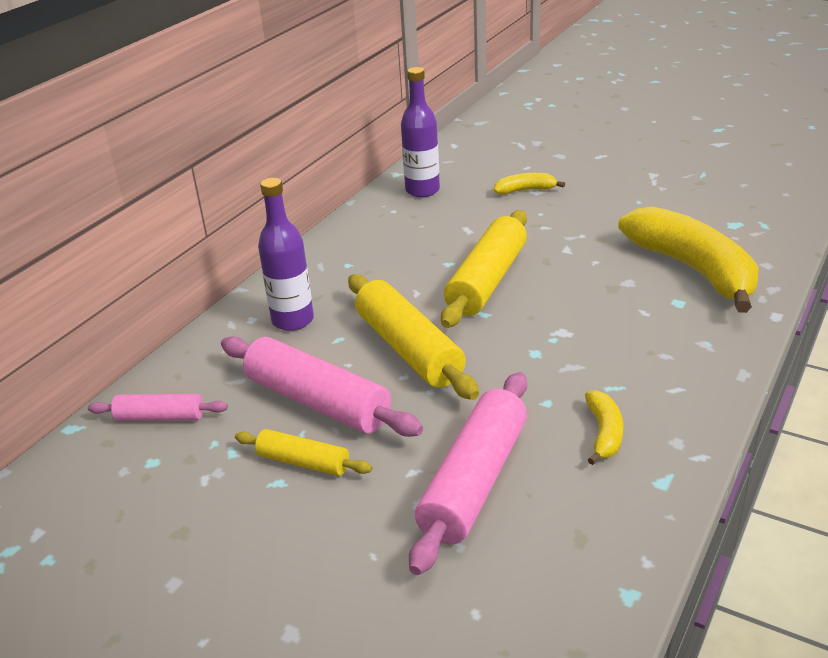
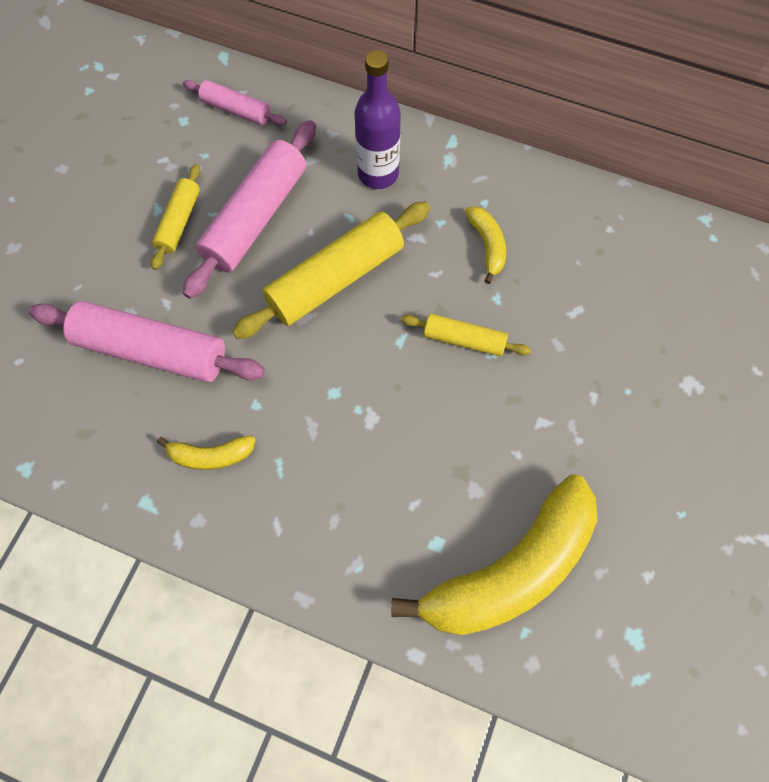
camera: 80 degrees right, 35 degrees up
(160, 417) = (236, 110): pink rolling pin -> pink rolling pin turned 60 degrees counterclockwise
(422, 190) = (666, 253): purple bottle -> none
(487, 281) = (464, 339): yellow rolling pin -> yellow rolling pin, size x0.54
(525, 190) = (687, 371): yellow banana -> yellow banana (487, 245)

